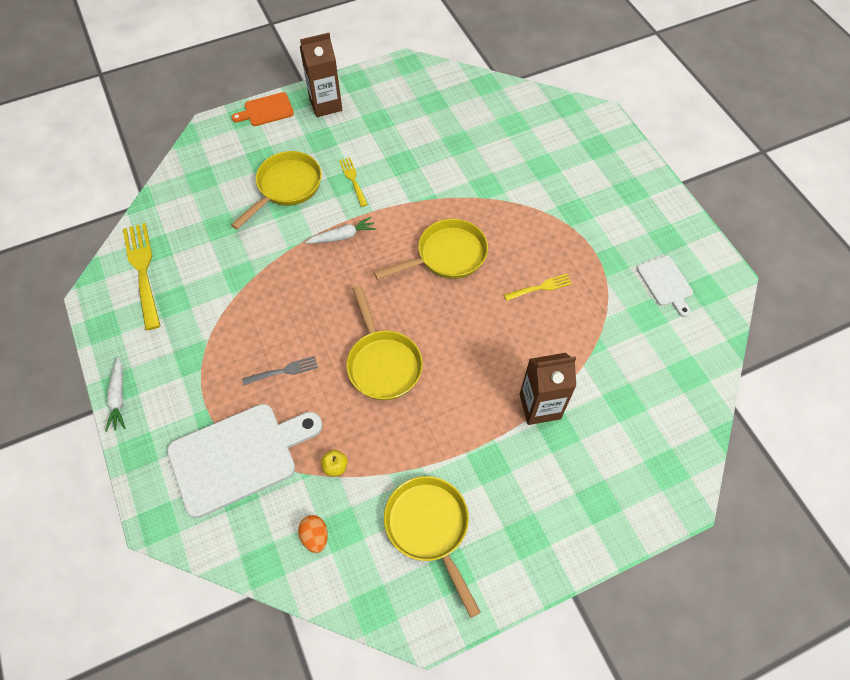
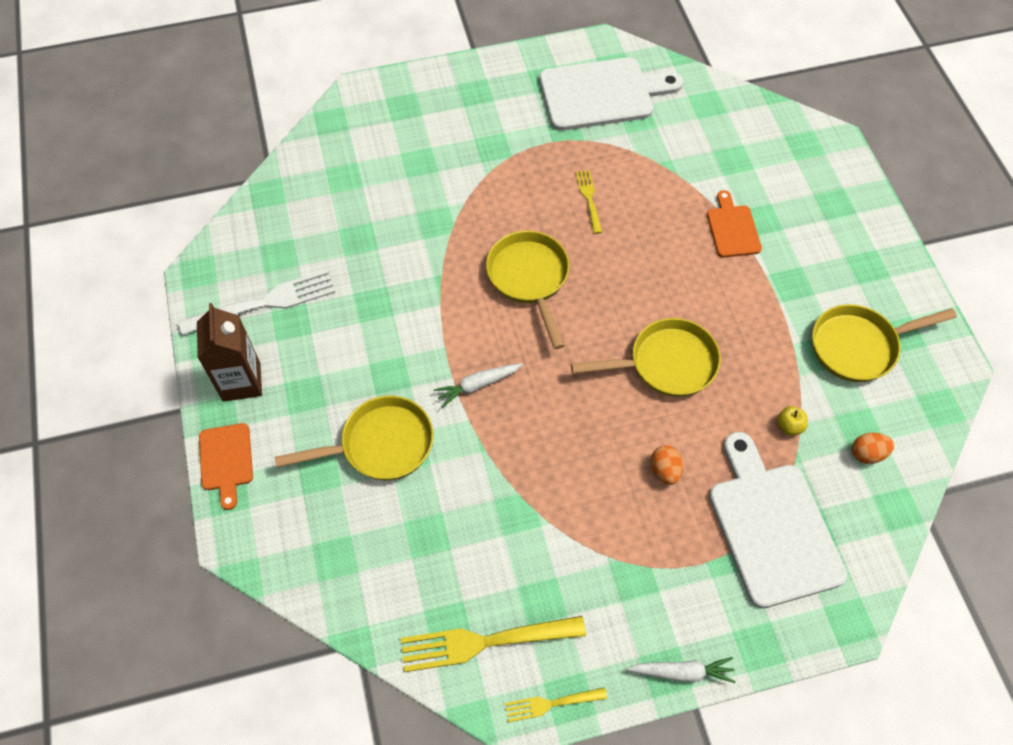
camera: 80 degrees left, 0 degrees up
(283, 371) = (665, 470): grey fork -> orange egg
(286, 187) = (380, 445): yellow pan -> yellow pan turned 120 degrees clockwise
(342, 236) = (477, 385): white carrot -> white carrot turned 105 degrees counterclockwise
(353, 180) = (389, 363): yellow fork -> yellow fork (552, 703)
(390, 102) = (263, 303): none -> white fork
(540, 406) = (732, 228): brown carton -> orange cutting board
(666, 283) = (602, 94): white cutting board -> white cutting board, size x1.92

